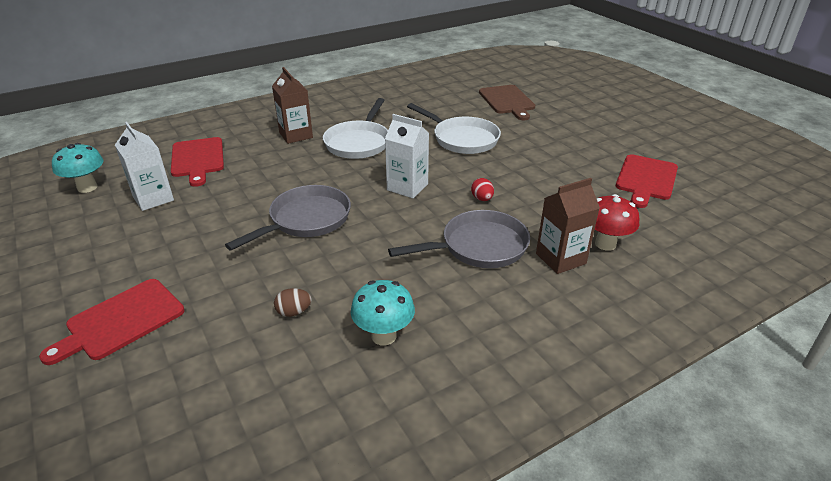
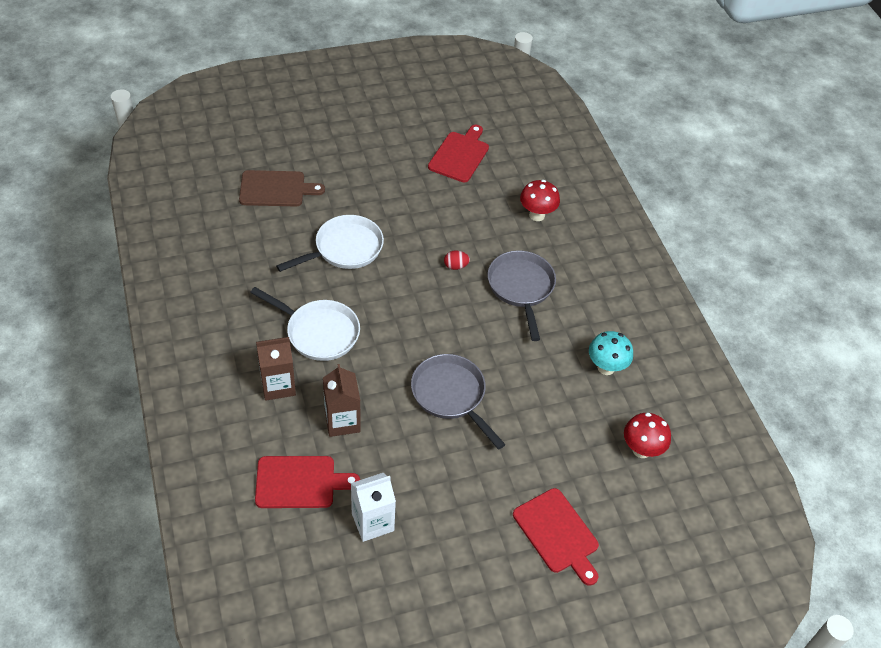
camera: 80 degrees left, 15 degrees up
(87, 187) = (327, 590): turquoise mushroom -> none
(249, 389) = (641, 450): none -> red mushroom
(294, 312) = (571, 417): brown egg -> none
(407, 187) = (420, 312): white carton -> none
(560, 258) = (547, 246): brown carton -> brown carton (342, 421)
(646, 179) = (460, 155): red cutting board -> red cutting board turned 105 degrees counterclockwise

